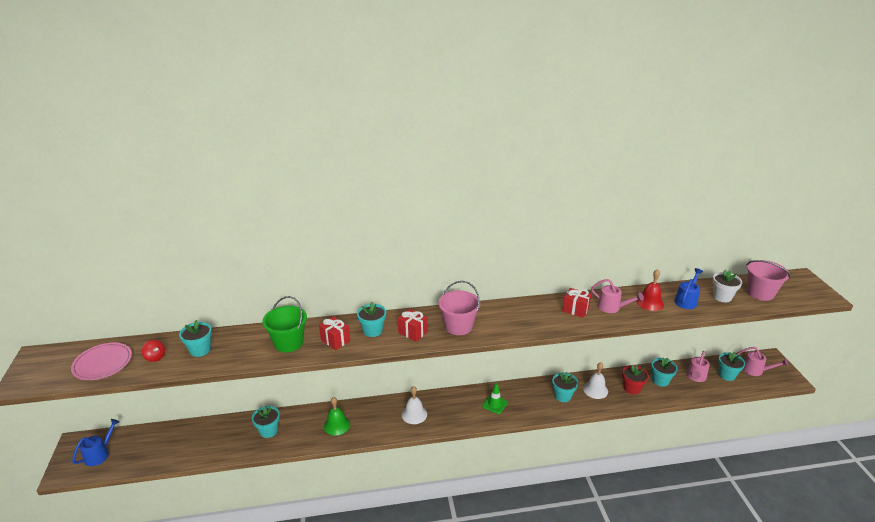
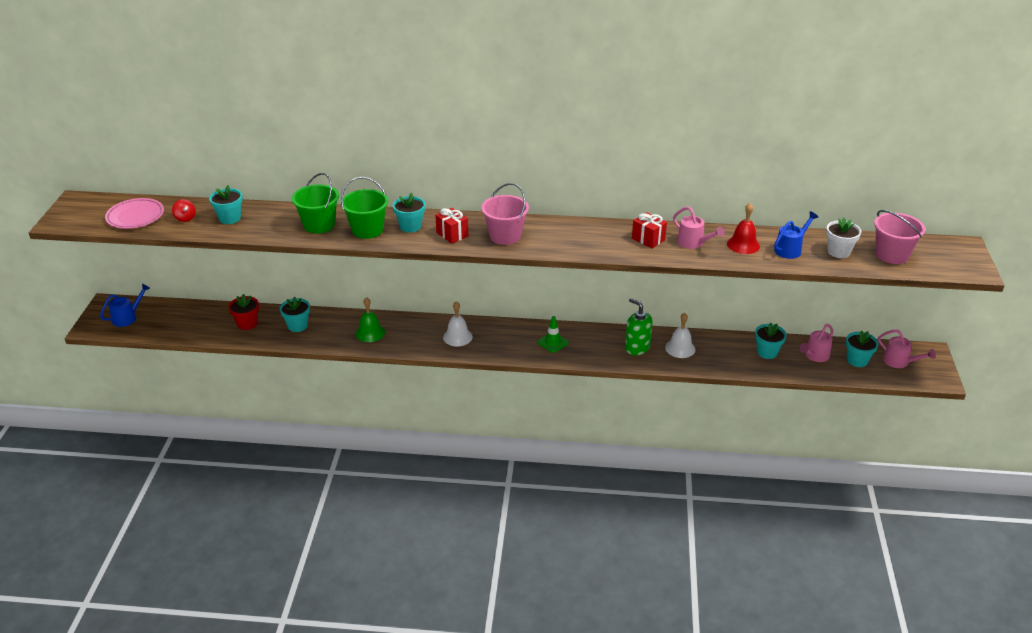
camera: 15 degrees right, 5 degrees up
(335, 340) = (367, 230): red gift -> green bucket
(562, 396) = (637, 348): turquoise flower pot -> green soap dispenser
(632, 388) = (726, 354): red flower pot -> red flower pot (247, 323)

